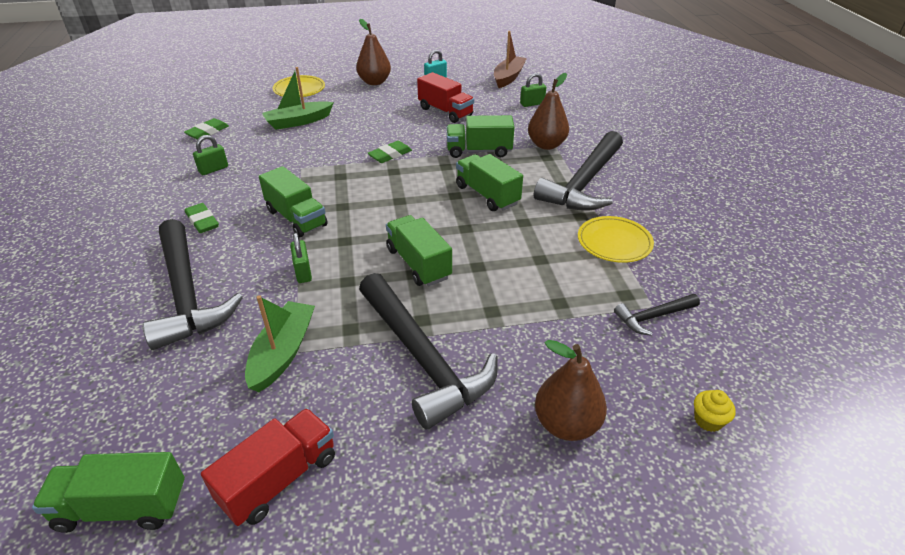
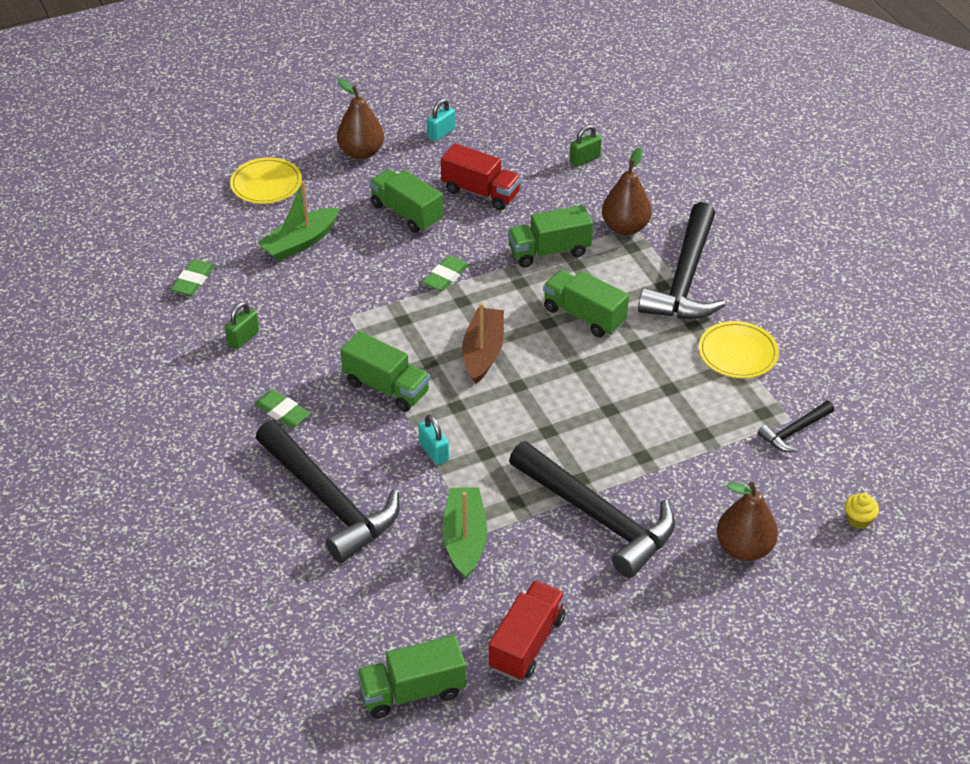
camera: 15 degrees left, 5 degrees up
(303, 272) = (434, 452): green padlock -> turquoise padlock
(418, 263) = (548, 418): green truck -> green truck (406, 213)
(508, 77) = (537, 114): brown boat -> brown boat (483, 352)

